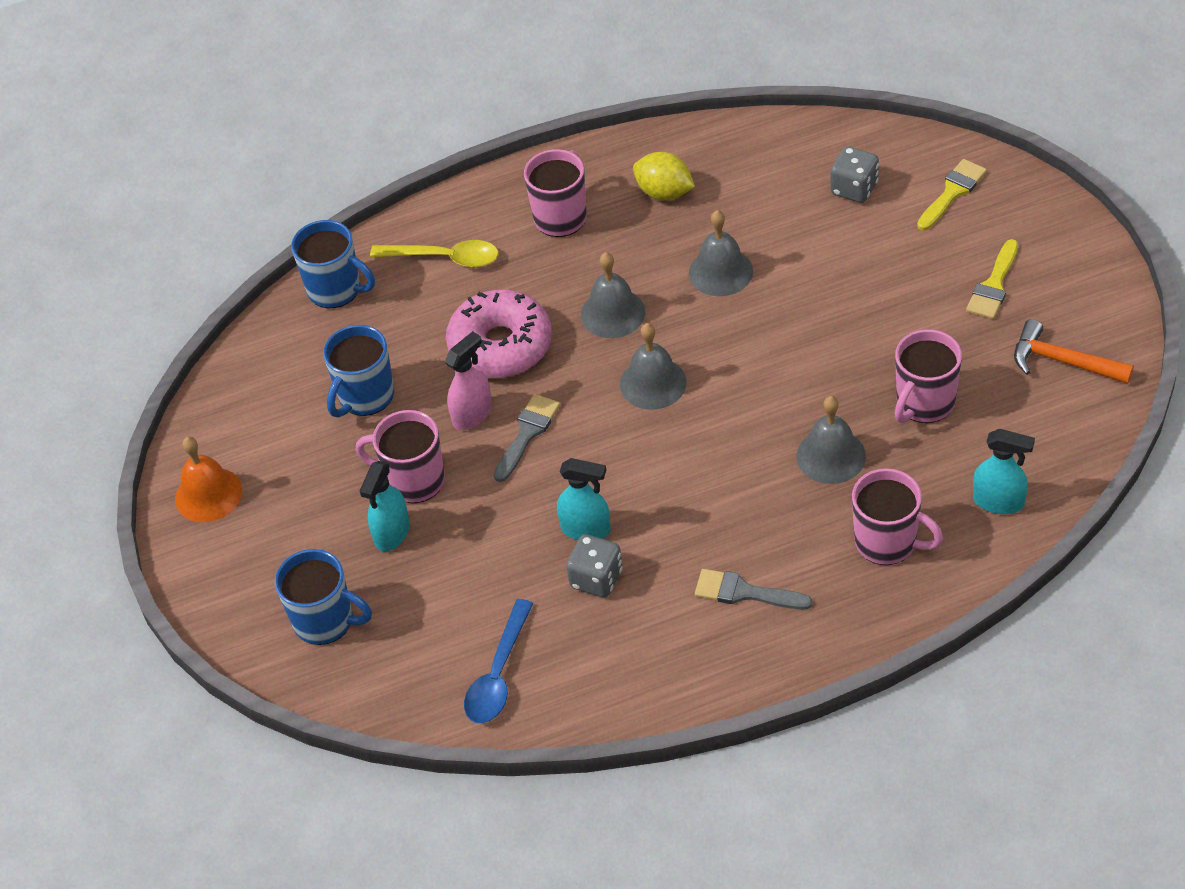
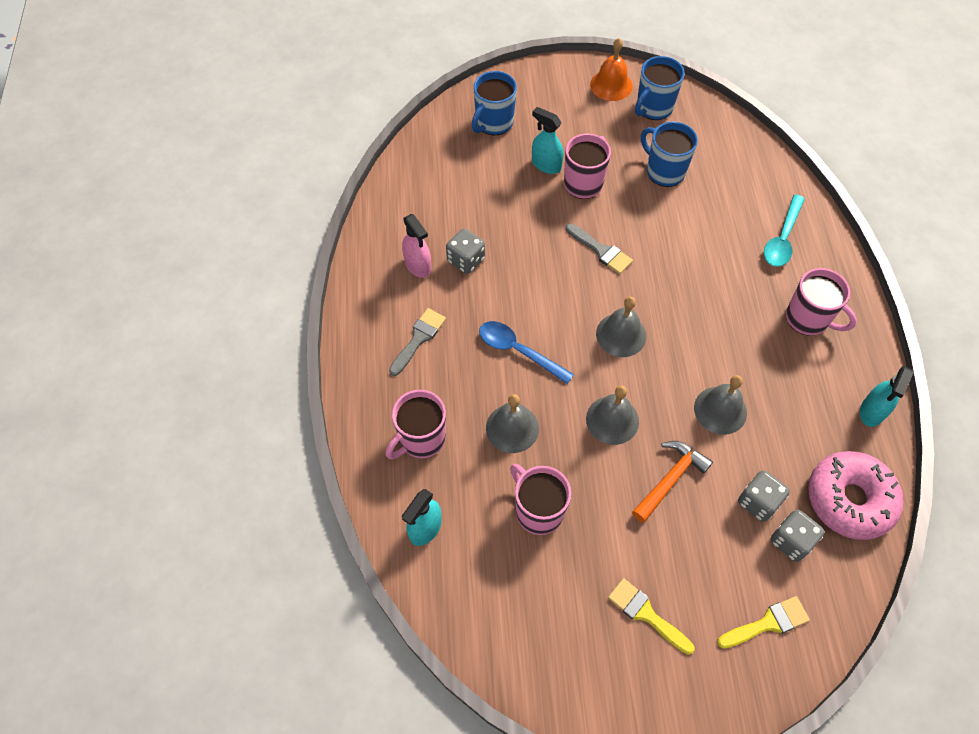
camera: 100 degrees right, 10 degrees up
(336, 290) = (767, 173): blue mug -> blue mug (653, 108)
(445, 258) = (782, 238): yellow spoon -> turquoise spoon
(472, 414) = (629, 224): pink spray bottle -> pink spray bottle (418, 265)
(498, 674) = (418, 195): blue spoon -> blue spoon (518, 351)
(501, 346) = (686, 253): pink donut -> pink donut (849, 499)
(586, 529) = (508, 264): turquoise spray bottle -> turquoise spray bottle (872, 411)
(613, 313) = (697, 327): grey bell -> grey bell (612, 420)
(664, 193) = (819, 395): yellow lemon -> none
(821, 221) = (758, 502): none -> grey dice
(952, 192) = (767, 623): yellow brush -> yellow brush turned 75 degrees counterclockwise
(1063, 361) = (544, 637): orange hammer -> orange hammer (670, 479)

